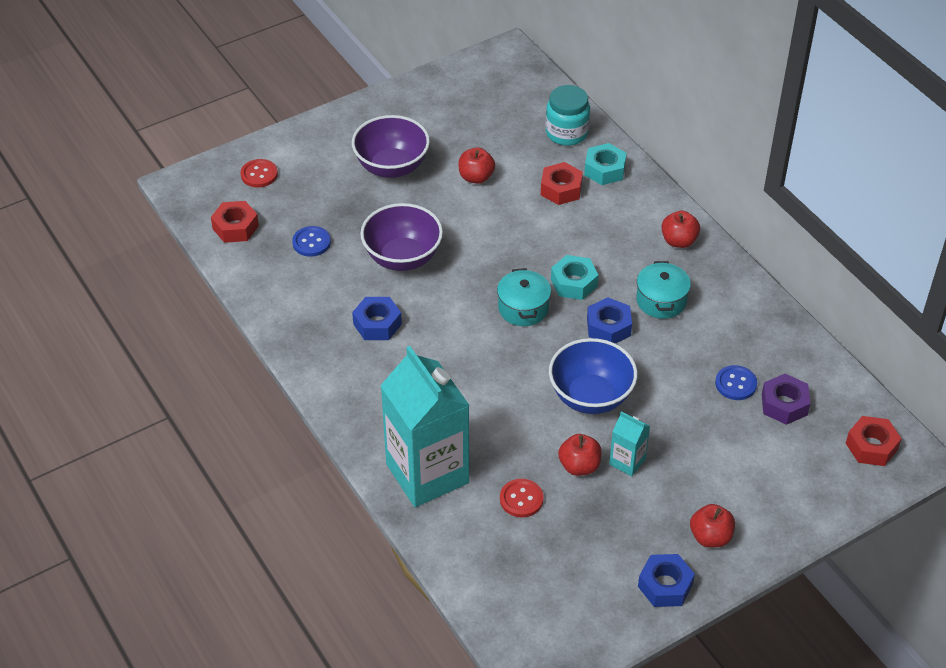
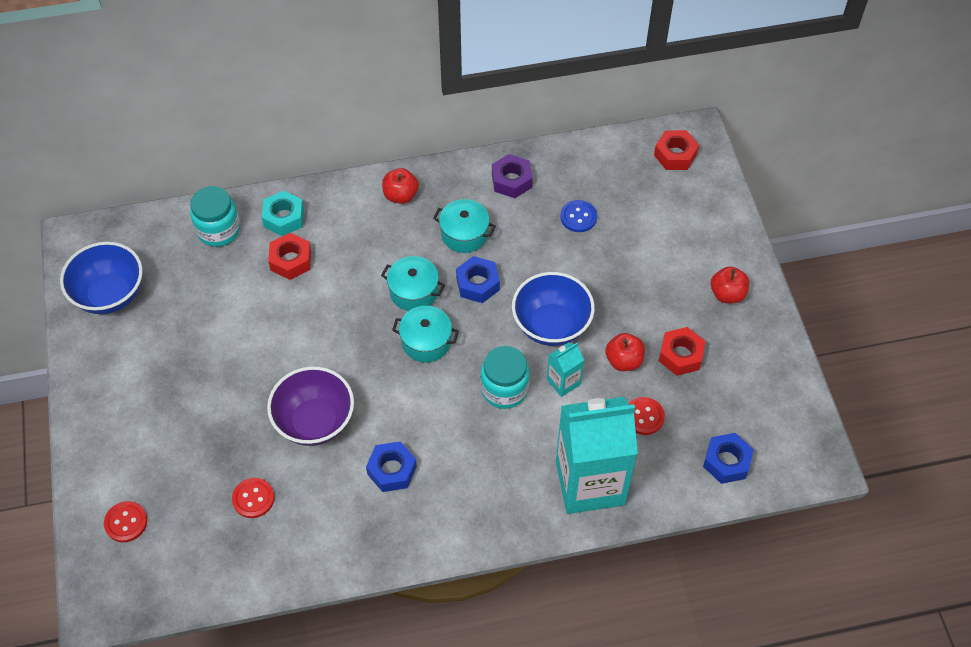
camera: 70 degrees left, 10 degrees up
(235, 227) = (194, 567): red nut -> red nut (680, 355)
(311, 242) = (253, 498): blue button -> red button
(392, 167) = (183, 393): purple bowl -> none
(464, 91) = (110, 295): none -> blue bowl
(476, 177) = (238, 324): red apple -> none
(499, 380) = (504, 389): none -> turquoise jar
(574, 283) = (413, 292): turquoise nut -> turquoise pot
(627, 461) = (631, 324): turquoise carton -> turquoise carton (563, 382)
(665, 585) = (764, 343): blue nut -> blue nut (726, 462)
(784, 404) = (612, 193): purple nut -> purple nut (511, 180)

